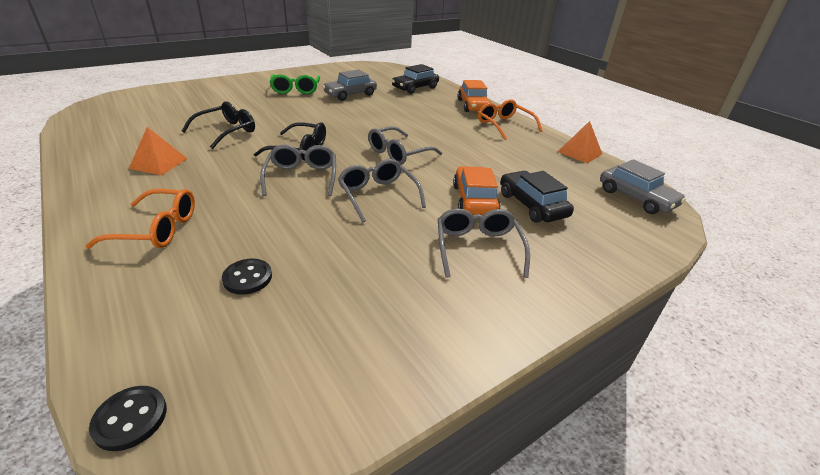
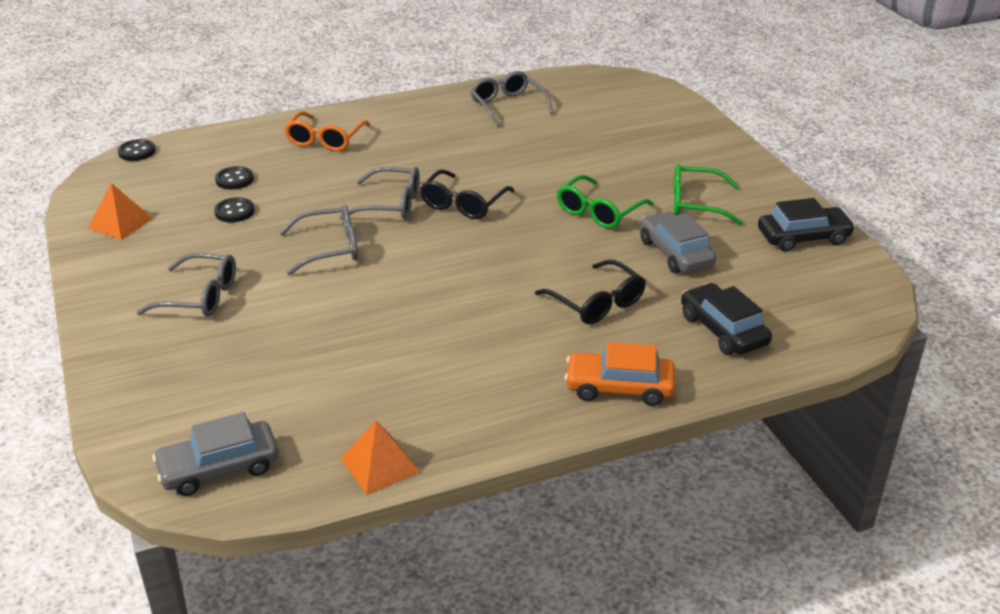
camera: 105 degrees right, 0 degrees up
(158, 163) = (451, 128): orange pyramid -> orange pyramid (120, 223)
(226, 131) = (528, 157): black glasses -> black glasses (596, 302)
(306, 110) = (599, 211): none -> green glasses
(323, 261) = (234, 211): none -> black button
(399, 153) = (432, 275): grey glasses -> grey glasses (508, 106)
(474, 200) = (288, 314): orange car -> none
(504, 126) = (513, 404): orange glasses -> none
(532, 205) = (254, 357): black car -> black car (803, 237)

